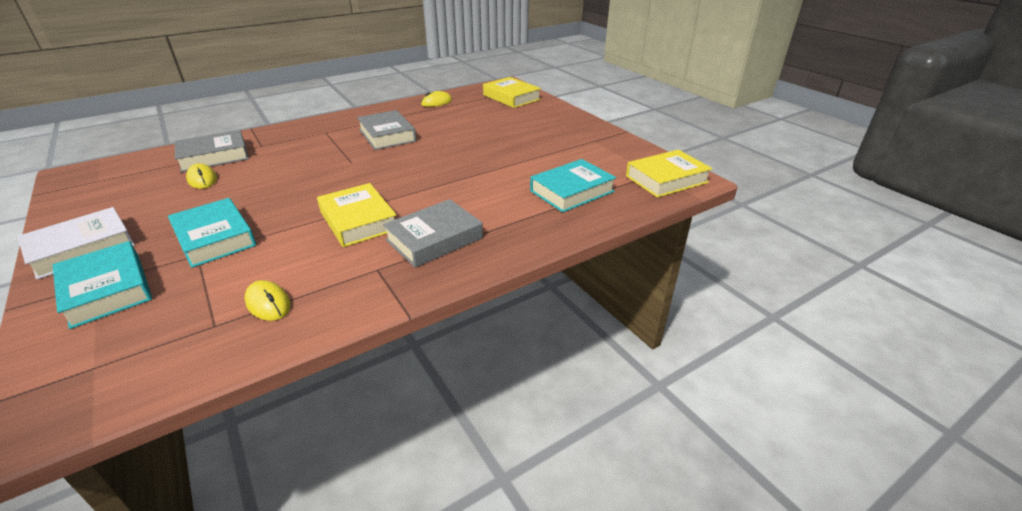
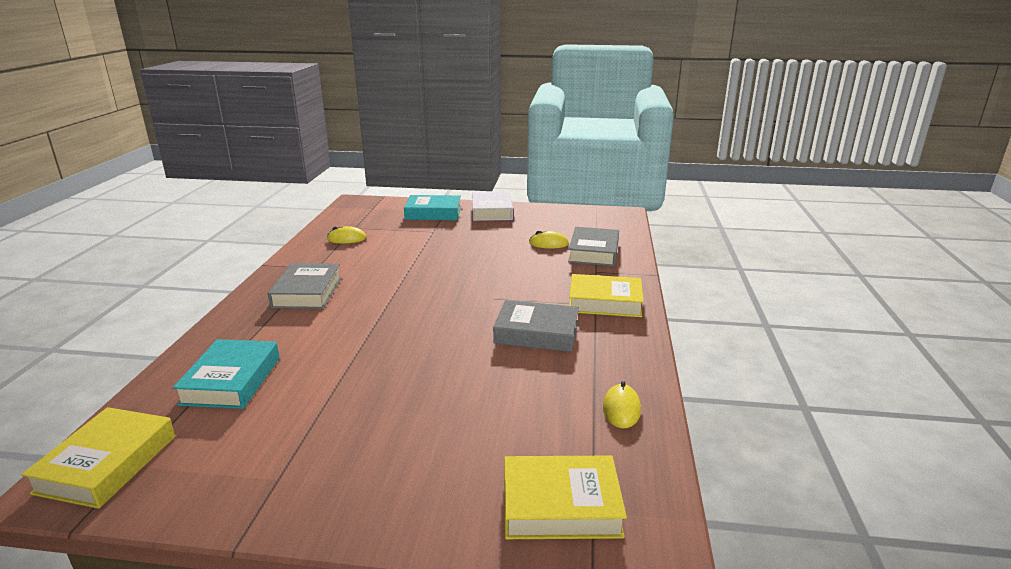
camera: 130 degrees right, 10 degrees down
(215, 238) = (444, 237): turquoise book -> none
(358, 220) = (383, 276): yellow book -> yellow book (605, 302)

